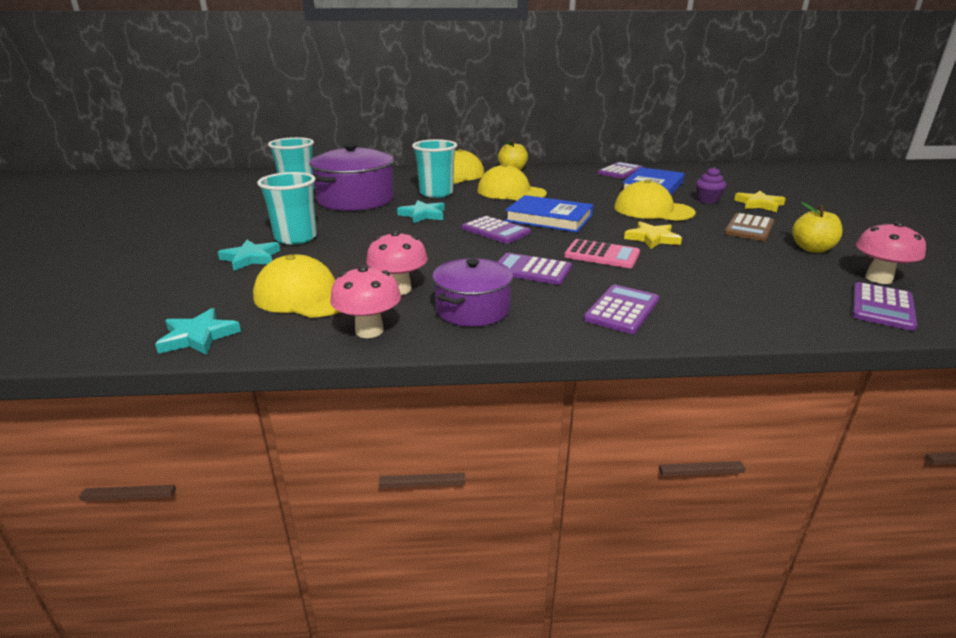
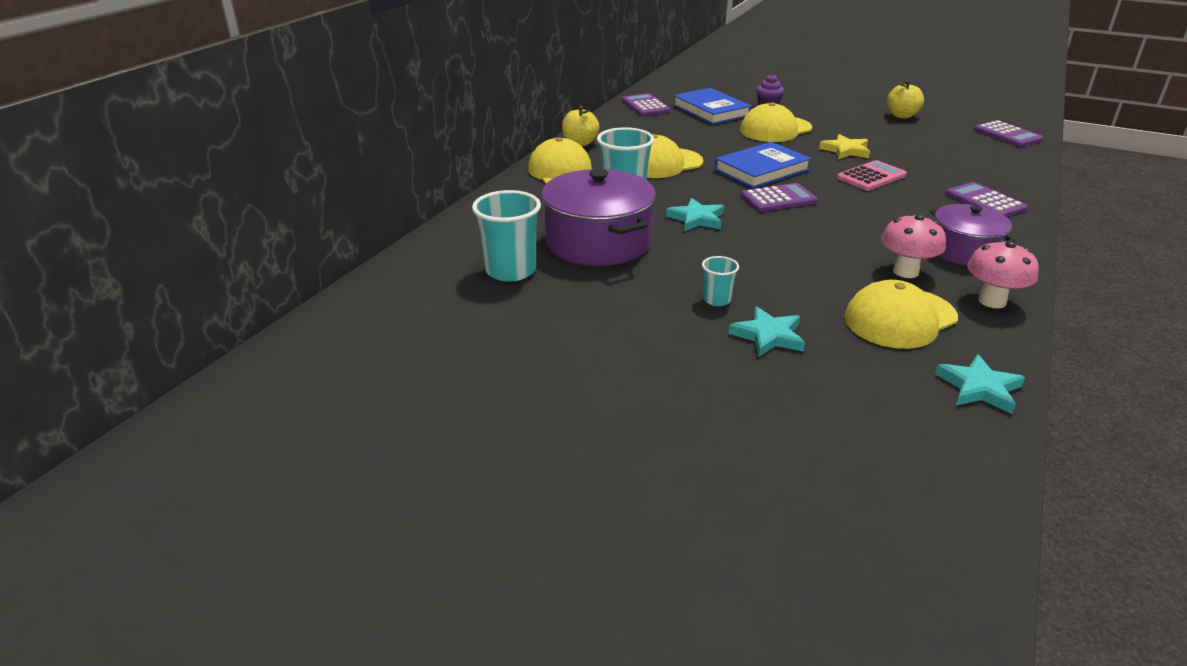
camera: 60 degrees left, 5 degrees up
(296, 238) = (716, 300): turquoise cup -> turquoise cup, size x0.52
(531, 270) = (889, 209): purple calculator -> none
(749, 228) = (846, 116): brown calculator -> none
(759, 204) = (793, 96): yellow star -> none
(878, 278) = (963, 119): pink mushroom -> none

